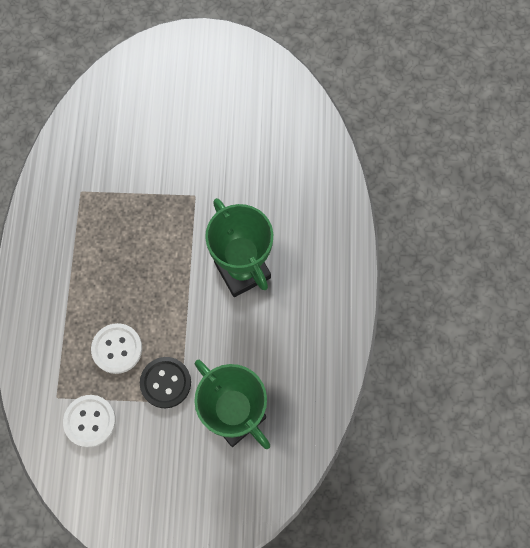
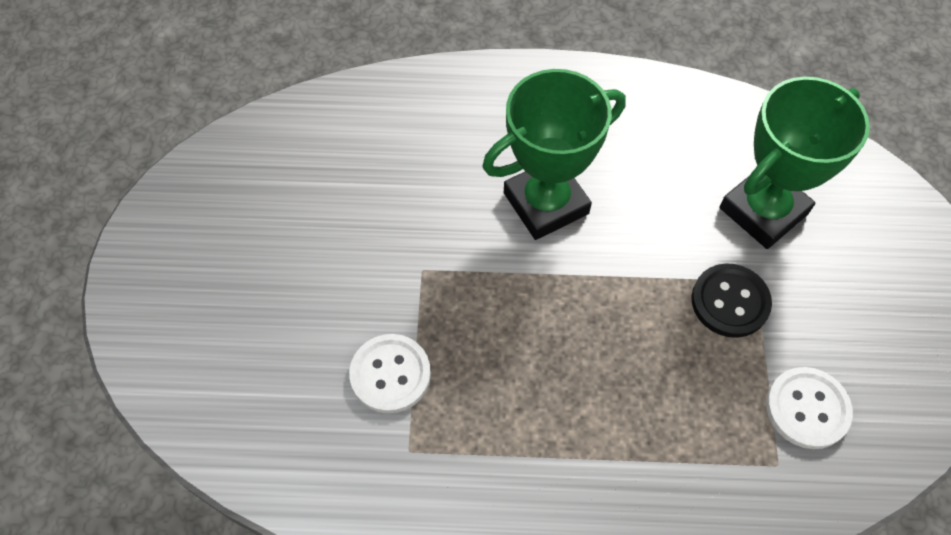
camera: 90 degrees left, 10 degrees down
(117, 349) = (686, 374): white button -> white button (390, 374)

